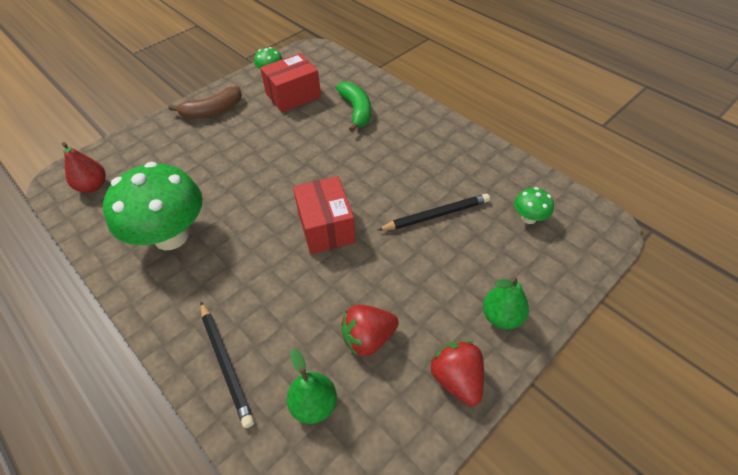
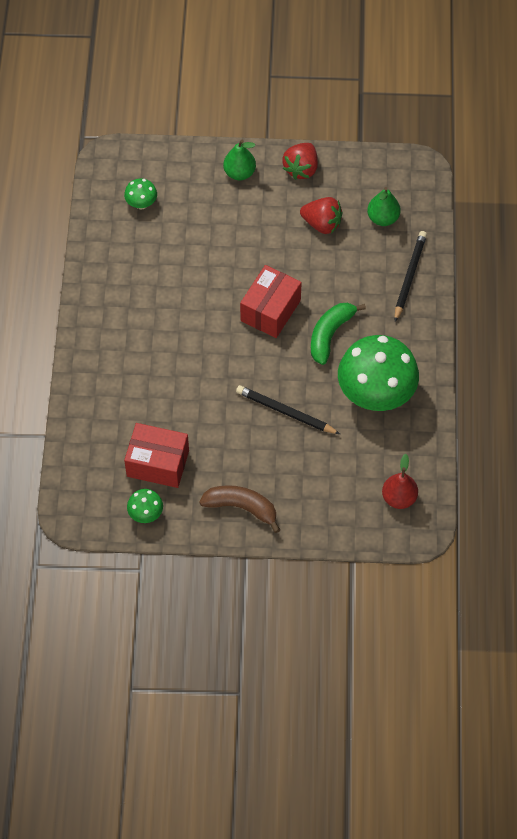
camera: 135 degrees left, 10 degrees up
(356, 111) = (130, 395): green banana -> green banana (330, 334)
(436, 215) = (193, 256): black pencil -> black pencil (285, 412)

